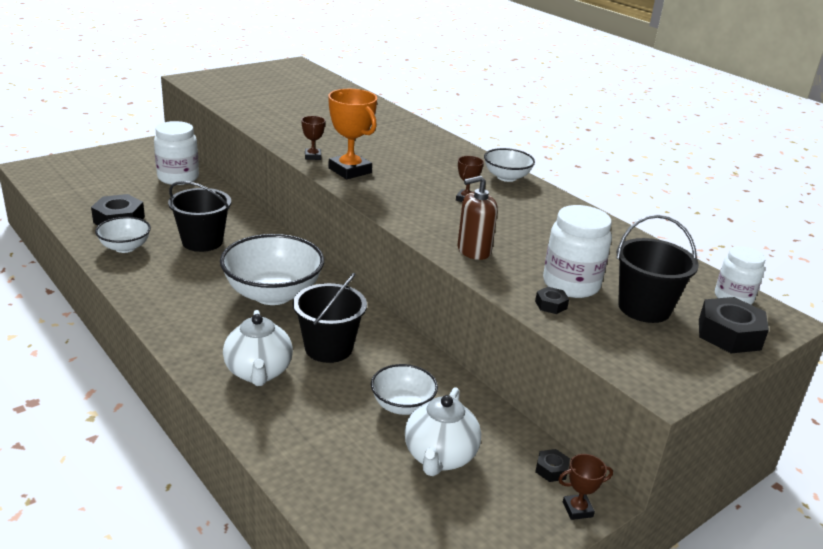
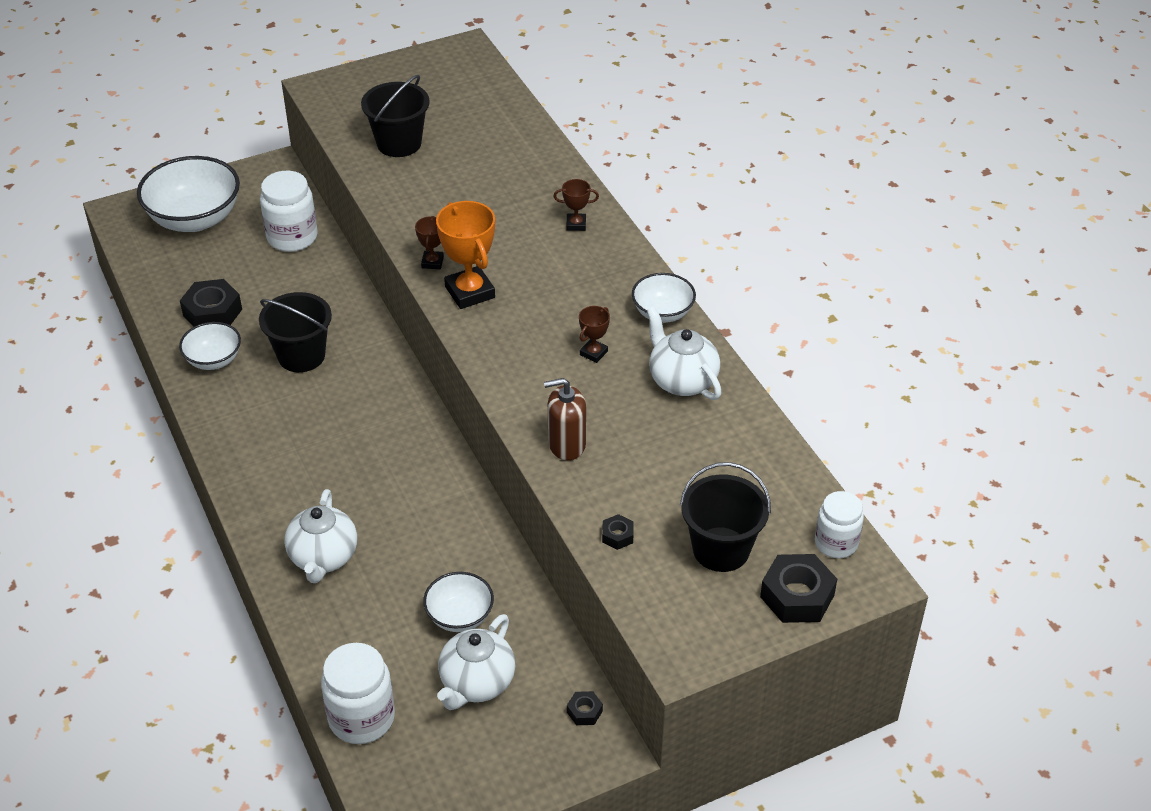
camera: 15 degrees right, 15 degrees up
(273, 294) = (363, 446): white bowl -> white bowl (195, 219)
(328, 348) = (404, 531): black bucket -> black bucket (399, 143)
(544, 211) = (682, 381): none -> white teapot
(571, 284) = (655, 507): white jar -> white jar (361, 718)
(577, 509) = (591, 759): brown trophy -> brown trophy (576, 224)

